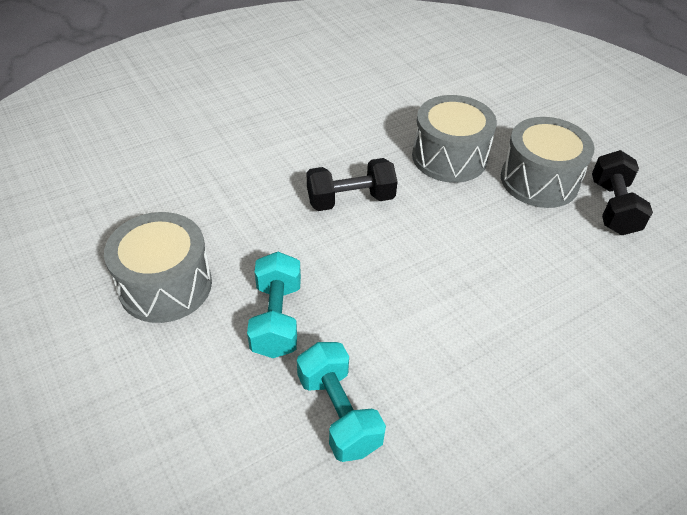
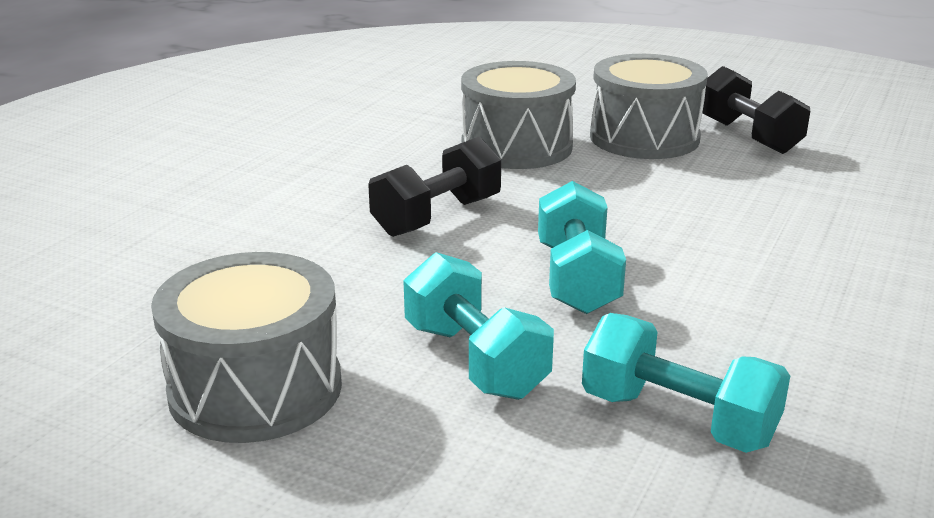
camera: 30 degrees left, 20 degrees down
(382, 285) = (577, 279): none -> turquoise dumbbell

